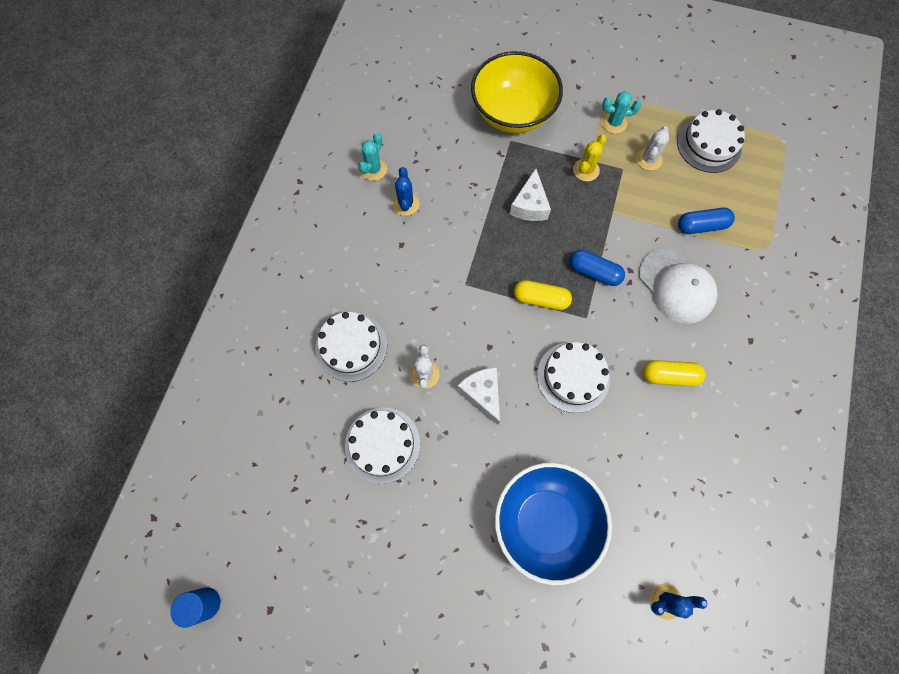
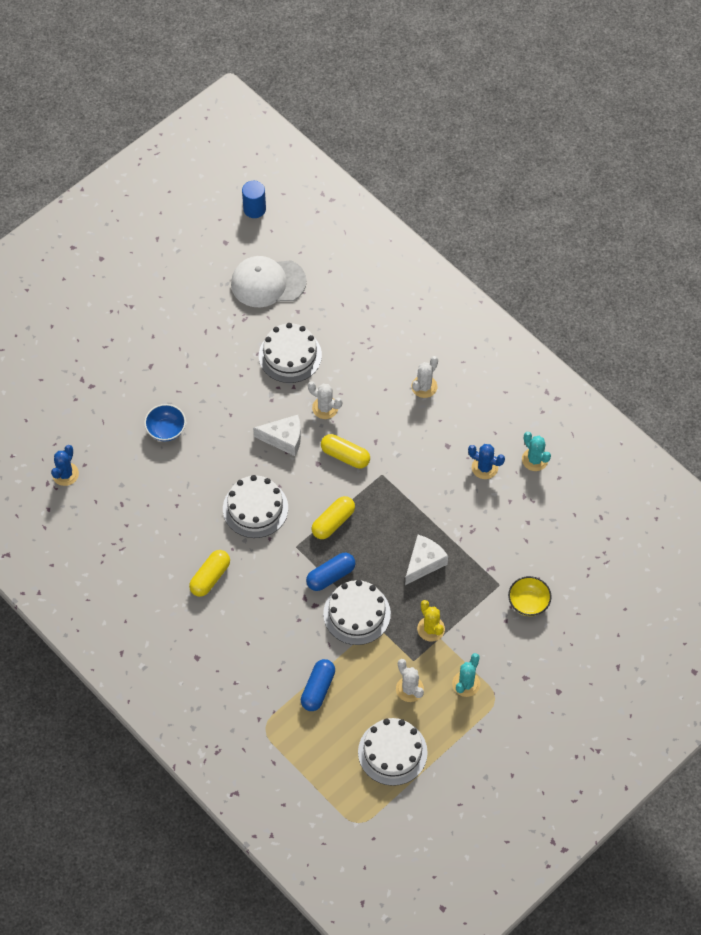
camera: 120 degrees right, 10 degrees down
(348, 296) = (424, 386): none -> white cactus
(351, 346) = (380, 369): white cake -> white cake (357, 613)
(466, 326) = (345, 456): none -> yellow capsule
(513, 113) = (528, 603): yellow bowl -> yellow bowl, size x0.46
(530, 205) = (424, 563): white cheese -> white cheese turned 90 degrees clockwise
(545, 522) = (166, 430): blue bowl -> blue bowl, size x0.46
(676, 286) = (278, 632): white cap -> white cap (268, 283)

